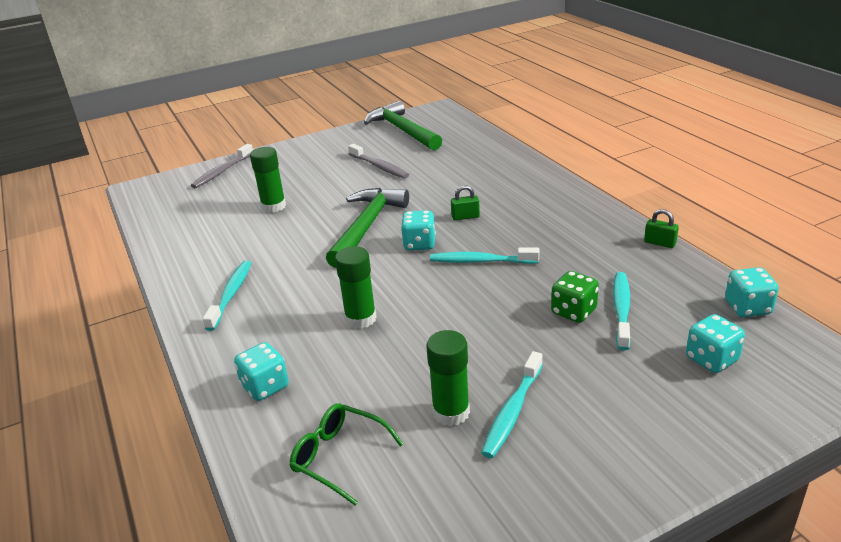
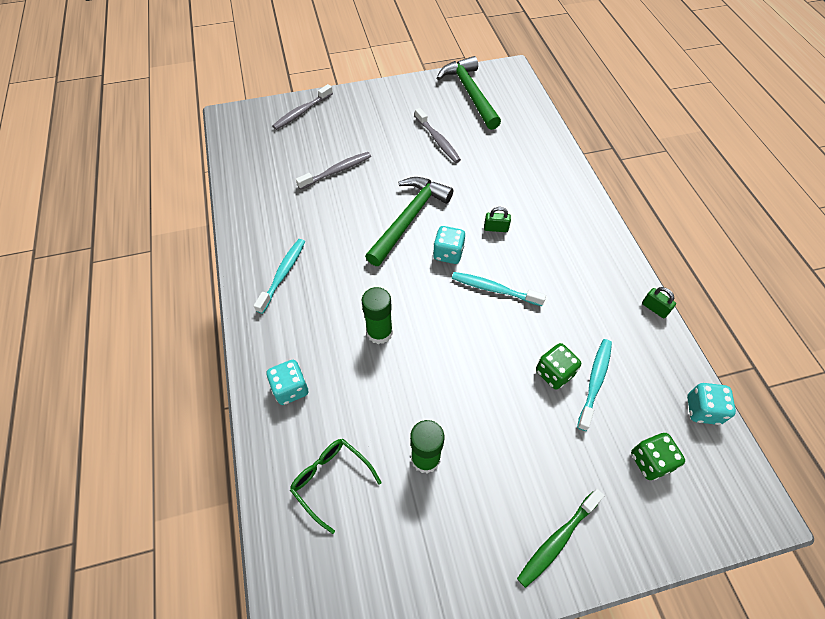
camera: 10 degrees right, 25 degrees up
(273, 206) = (337, 171): green glue stick -> grey toothbrush
(512, 411) = (473, 472): turquoise toothbrush -> none
(636, 449) = (557, 540): none -> green toothbrush
(711, 359) = (650, 461): turquoise dice -> green dice

